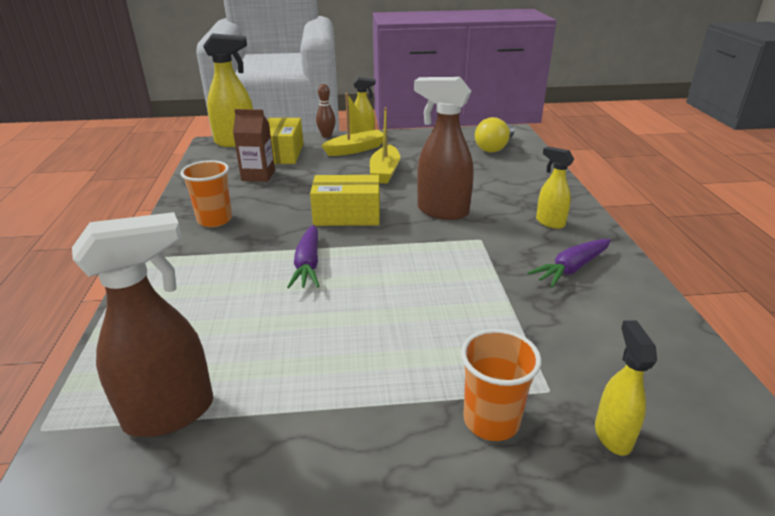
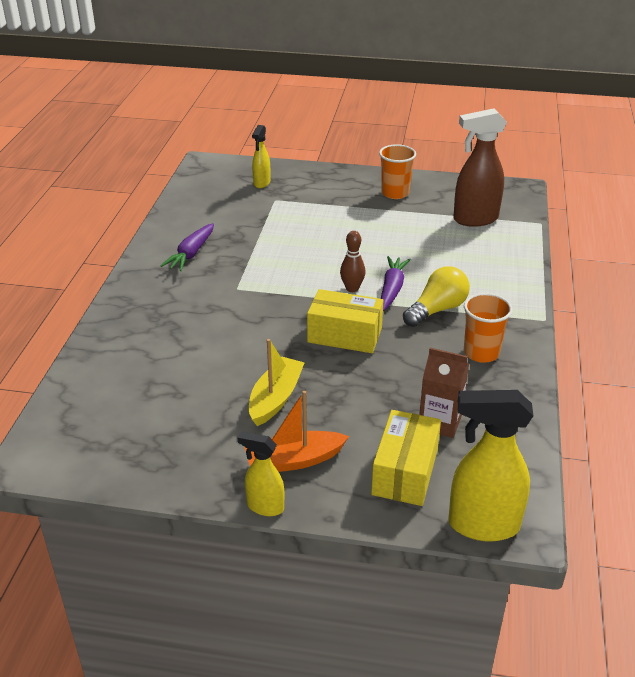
camera: 165 degrees left, 5 degrees up
(326, 136) = (327, 515): brown bowling pin -> brown bowling pin (352, 288)
(355, 149) = (294, 460): yellow boat -> orange boat
(442, 211) = (249, 324): brown spray bottle -> none
(491, 420) = (313, 195): orange cup -> orange cup (395, 193)
(494, 147) = (95, 424): yellow light bulb -> yellow light bulb (437, 310)
(549, 222) = (161, 294): yellow spray bottle -> none
(571, 268) = (191, 253): purple carrot -> purple carrot turned 135 degrees clockwise

